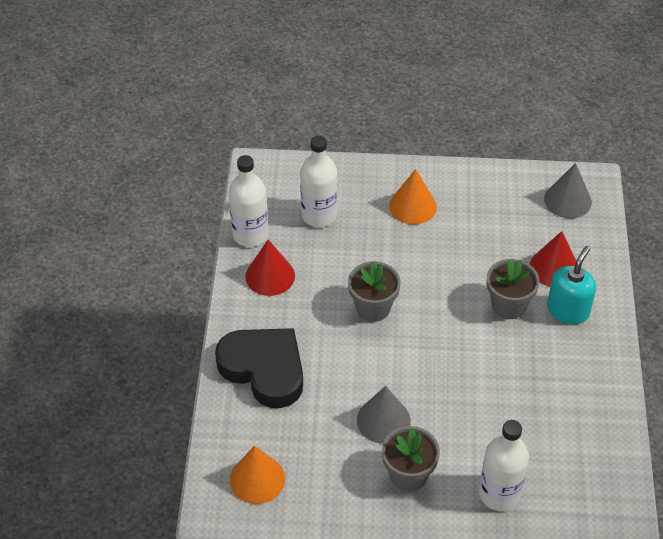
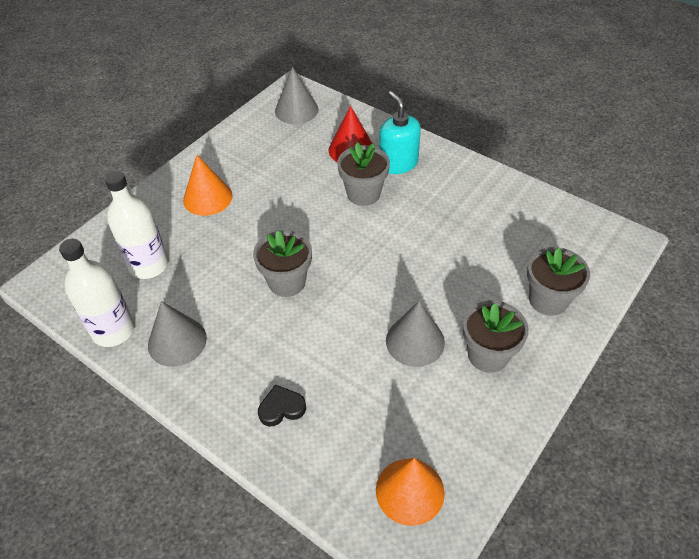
camera: 55 degrees left, 0 degrees up
(264, 369) = (281, 408): black heart -> black heart, size x0.41
(270, 276) = (177, 341): red cone -> grey cone
(499, 494) = (548, 300): white bottle -> grey flower pot

